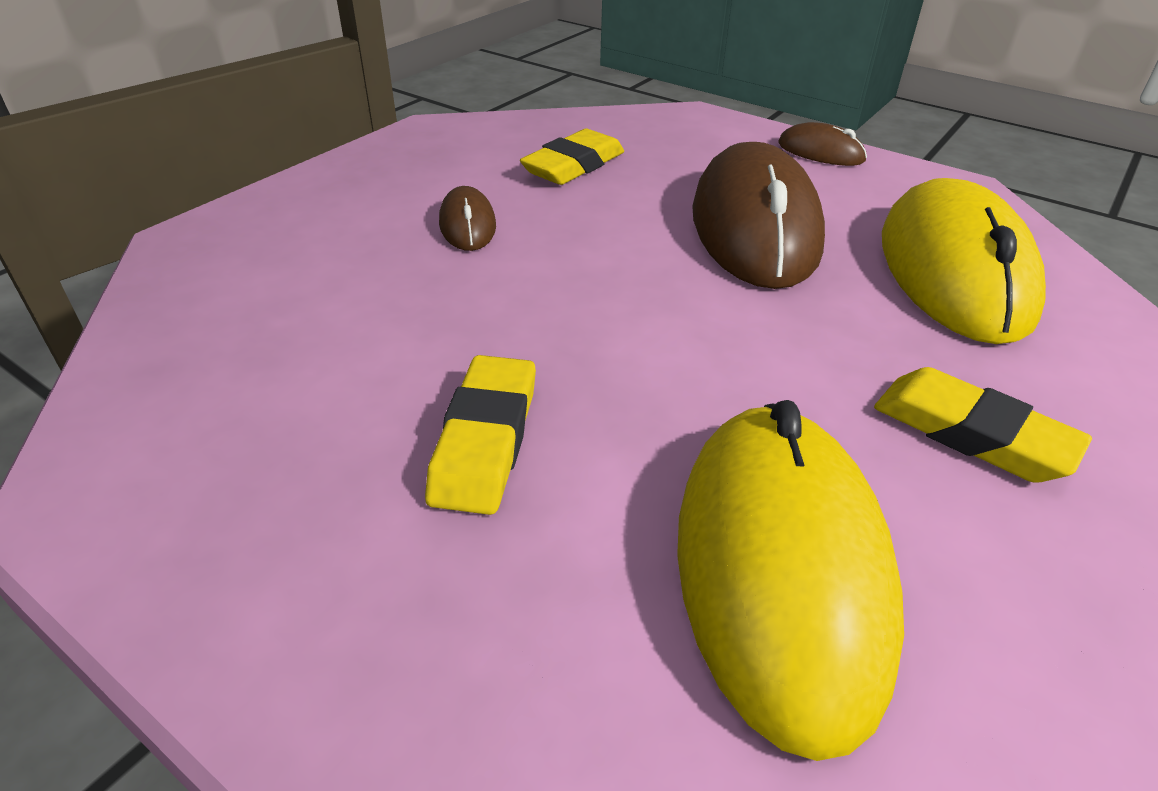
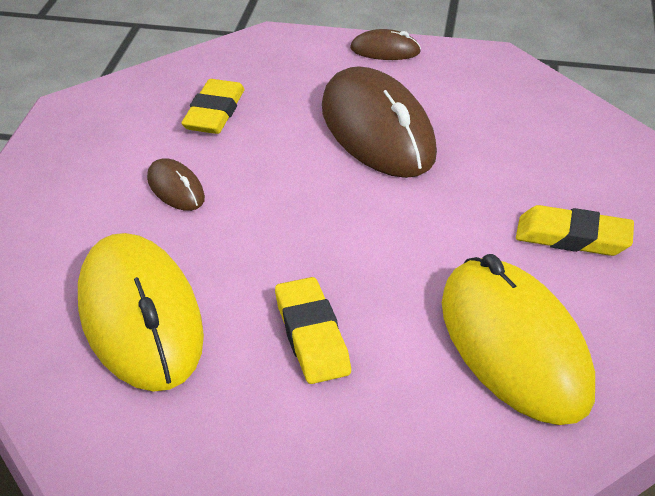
camera: 25 degrees left, 0 degrees up
(953, 271) = (517, 129): yellow mouse -> yellow mouse (140, 317)

